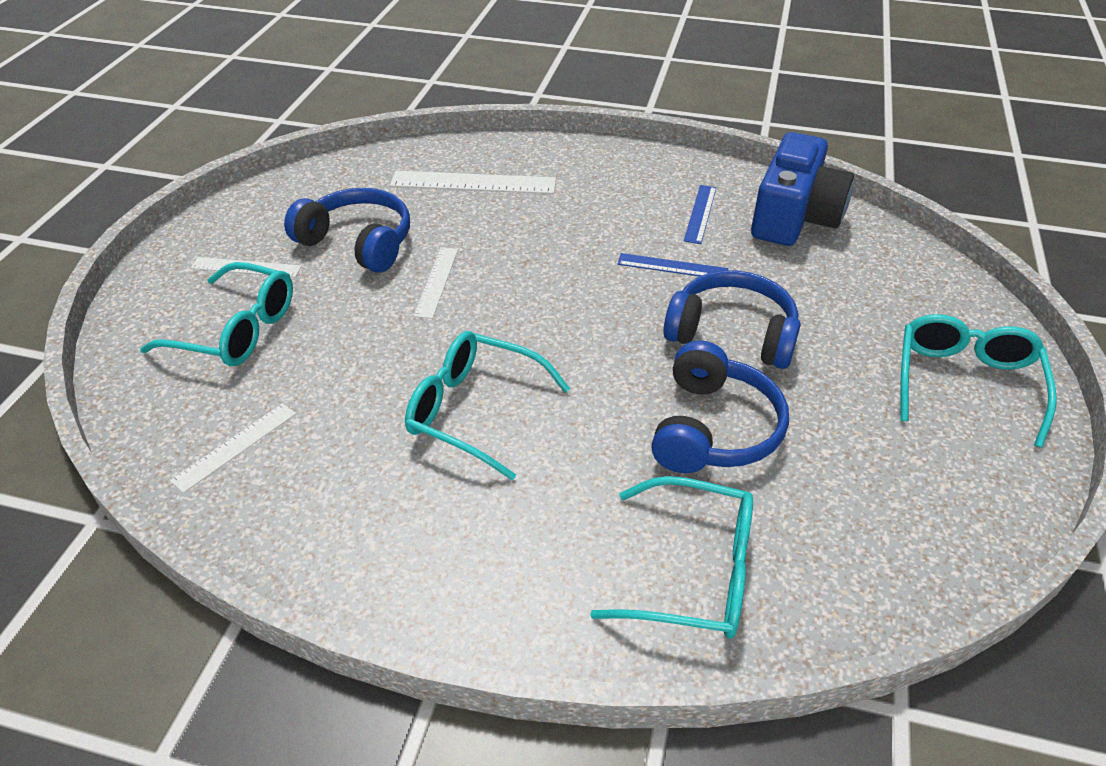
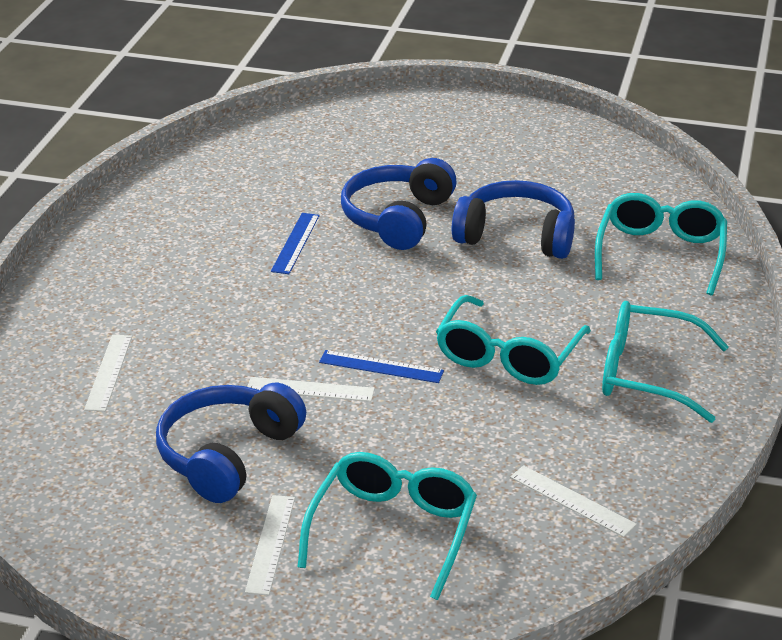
camera: 90 degrees left, 10 degrees down
(473, 183) = (108, 372): white ruler -> white ruler, size x0.59
(700, 213) = (204, 222): blue ruler -> blue ruler (381, 367)
(794, 216) = (218, 171): blue camera -> none
(965, 384) = (456, 126): turquoise glasses -> turquoise glasses (648, 374)

